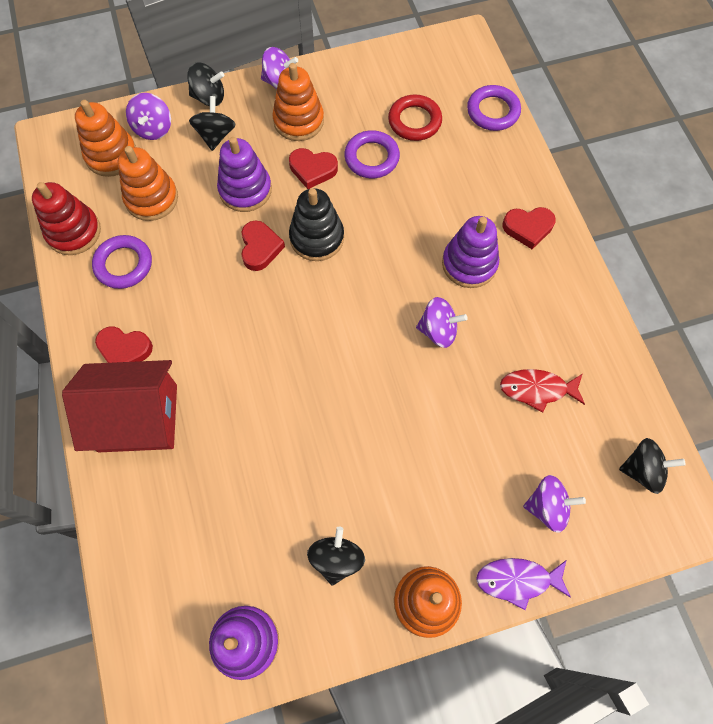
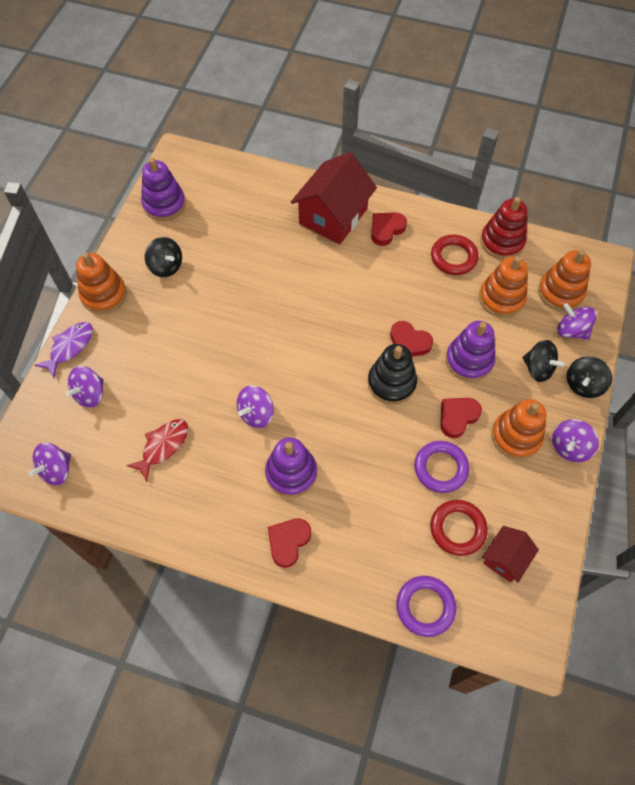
camera: 125 degrees right, 5 degrees down
(124, 264) = (453, 257): purple ring -> red ring
(412, 81) = (505, 558): none -> red house
(642, 470) = (56, 470): black spinning top -> purple spinning top

